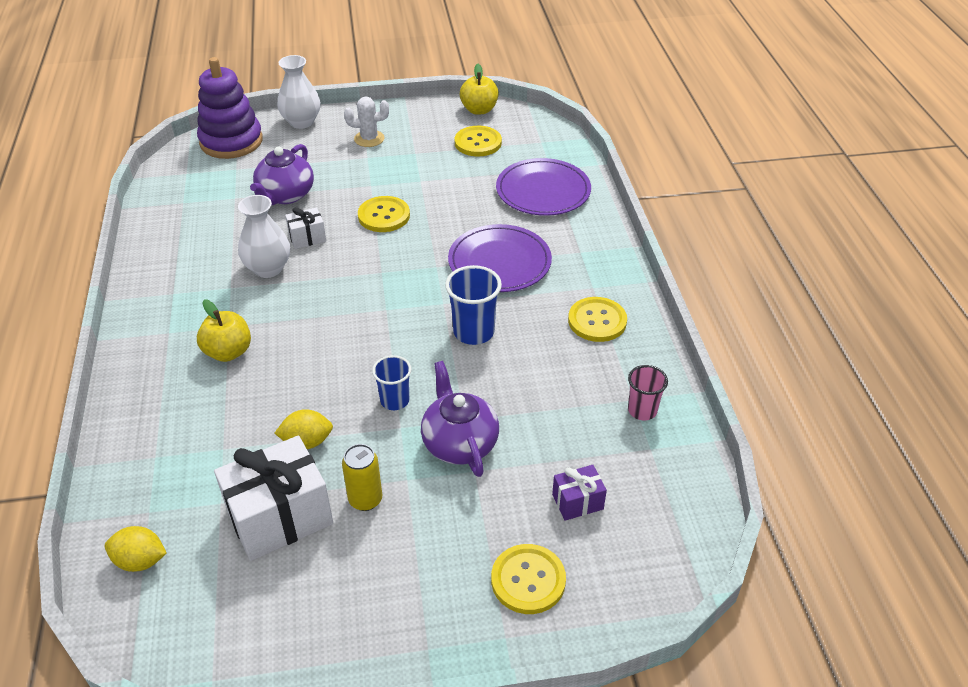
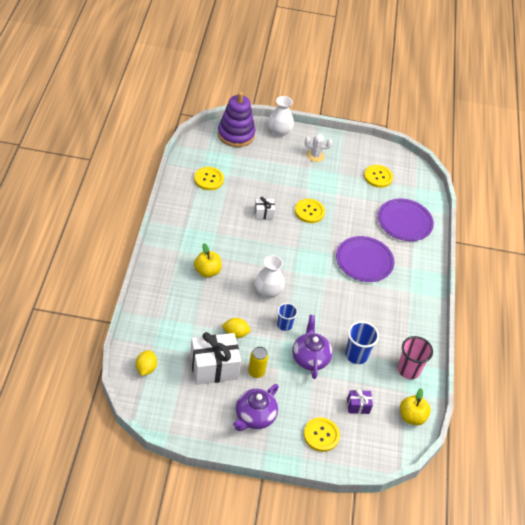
camera: 10 degrees right, 5 degrees up
(140, 561) = (146, 368): yellow lemon -> yellow lemon turned 75 degrees clockwise
(268, 268) = (238, 227): white vase -> white vase (268, 292)
(285, 195) = (258, 182): purple teapot -> purple teapot (254, 417)
(473, 332) = (336, 299): blue cup -> blue cup (356, 355)
(479, 110) = (386, 153): yellow apple -> yellow apple (411, 417)
(597, 321) = (404, 313): yellow button -> yellow button (209, 179)
(642, 410) = (408, 370): pink cup -> pink cup, size x1.52

